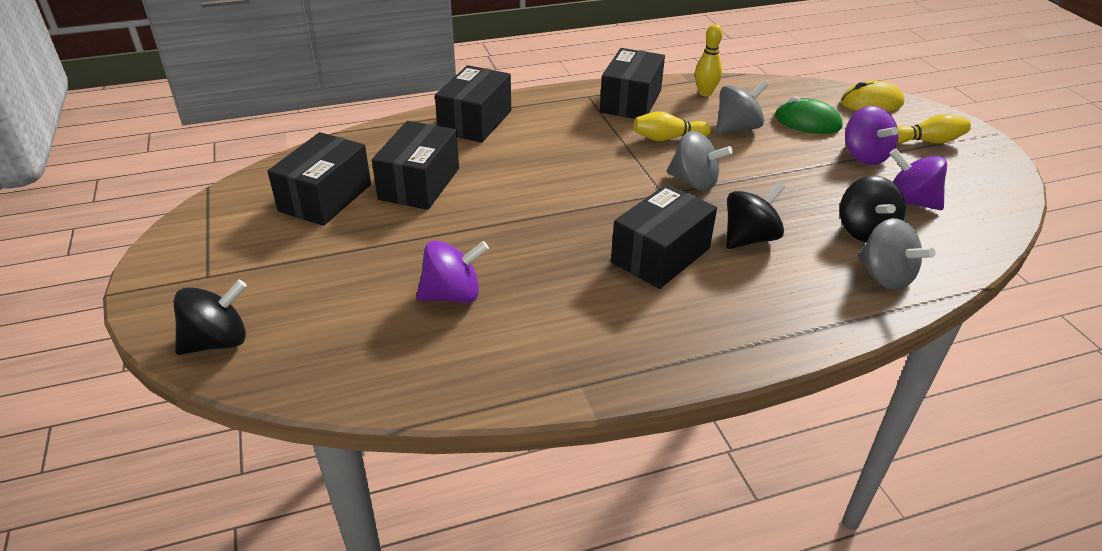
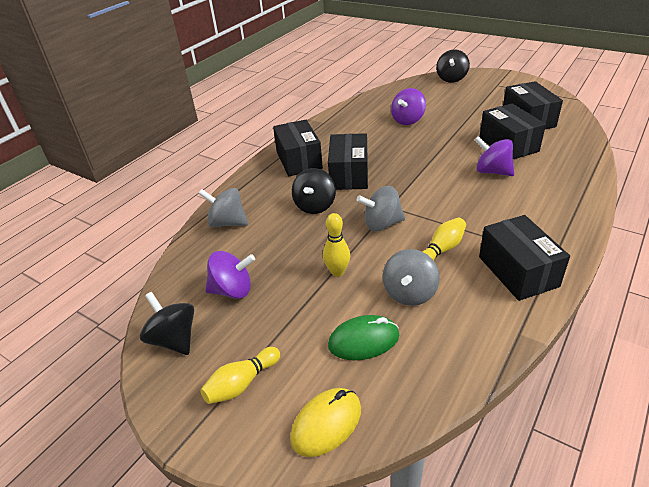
camera: 145 degrees right, 0 degrees up
(475, 121) = (566, 190): black box -> black box (299, 160)
(705, 93) = (483, 324): yellow bowling pin -> yellow bowling pin (337, 272)
(864, 156) = (288, 323): purple spinning top -> purple spinning top (492, 171)
(864, 231) = (253, 247): black spinning top -> black spinning top (174, 339)

